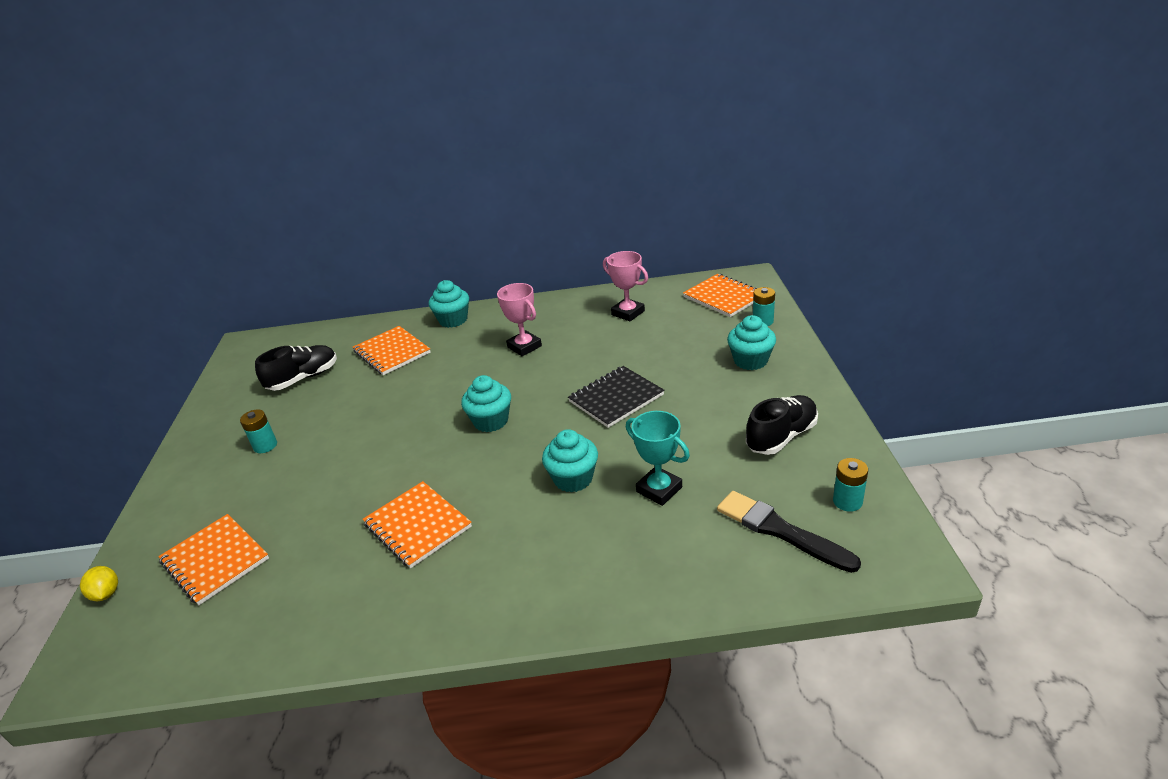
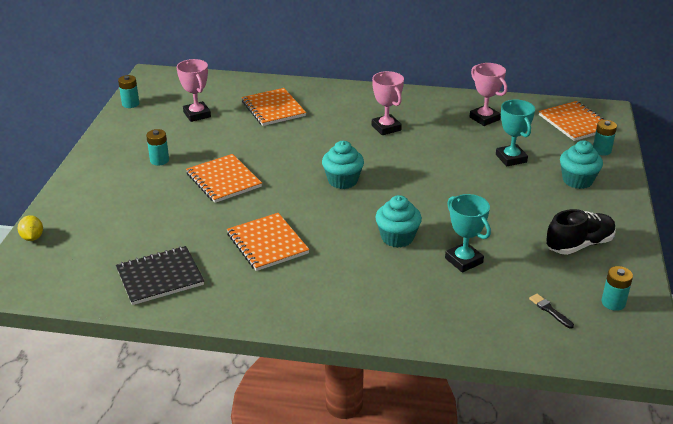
camera: 10 degrees right, 0 degrees up
(215, 560) = (112, 233): orange notebook -> orange notebook (223, 180)
(221, 382) = (130, 104): none -> turquoise battery
(303, 378) = (197, 114): black shoe -> pink trophy
(453, 320) = (331, 93): turquoise cupcake -> none
(616, 398) = (451, 185): black notebook -> black notebook (160, 277)
(671, 351) = (511, 158): none -> turquoise trophy
(780, 531) = (550, 310): black brush -> black brush, size x0.45

